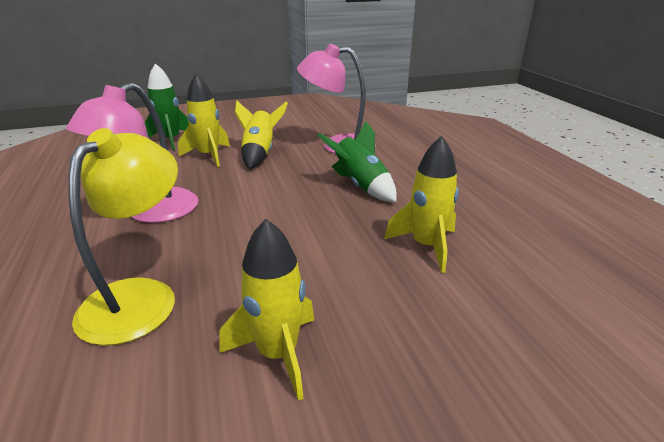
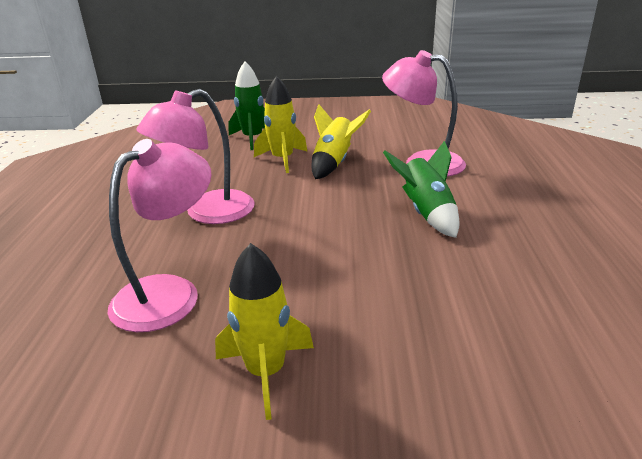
camera: 20 degrees right, 0 degrees up
(140, 296) = (169, 293): yellow lamp -> pink lamp
(426, 246) = (468, 293): yellow rocket -> none

